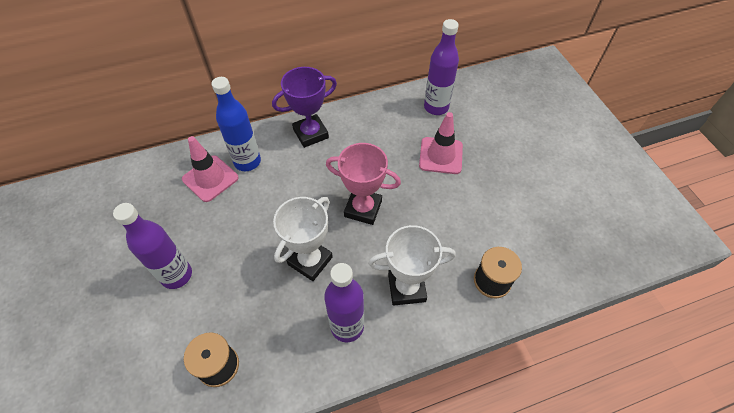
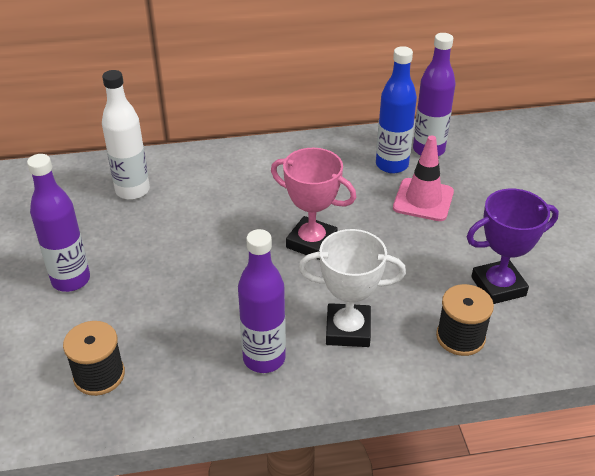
camera: 10 degrees right, 15 degrees down
(210, 178) = (132, 190): pink traffic cone -> white bottle
(247, 162) = (180, 179): blue bottle -> blue bottle (392, 165)
(310, 133) = (264, 160): purple trophy -> purple trophy (498, 286)
(310, 261) = (233, 286): white trophy -> none

